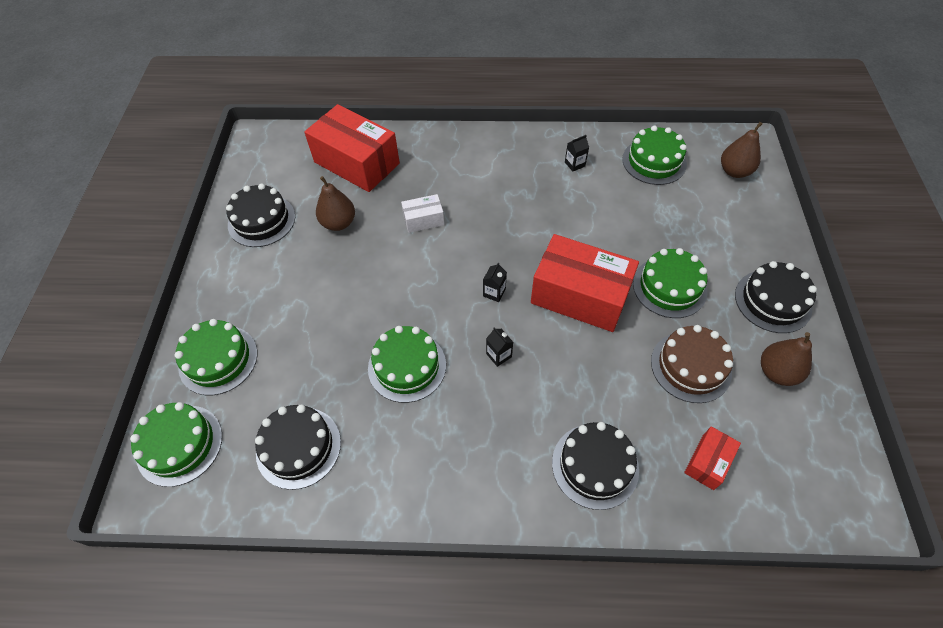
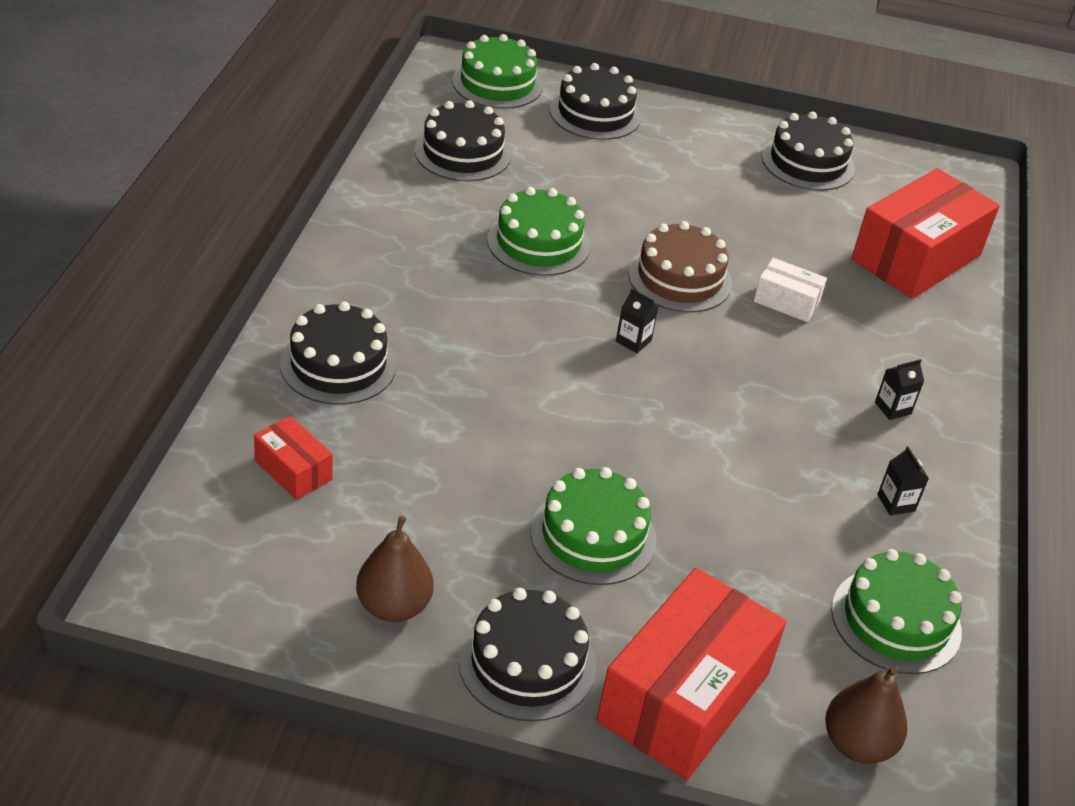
camera: 95 degrees right, 15 degrees down
(218, 360) = (595, 113): green cake -> black cake
(339, 223) = (793, 224): brown pear -> none
(423, 220) = (786, 302): white box -> white box turned 60 degrees counterclockwise
(499, 355) = (528, 321): black carton -> black carton (893, 408)
(580, 296) = (604, 426): red box -> red box (684, 697)
(691, 366) = (441, 507): brown cake -> brown cake (679, 278)

